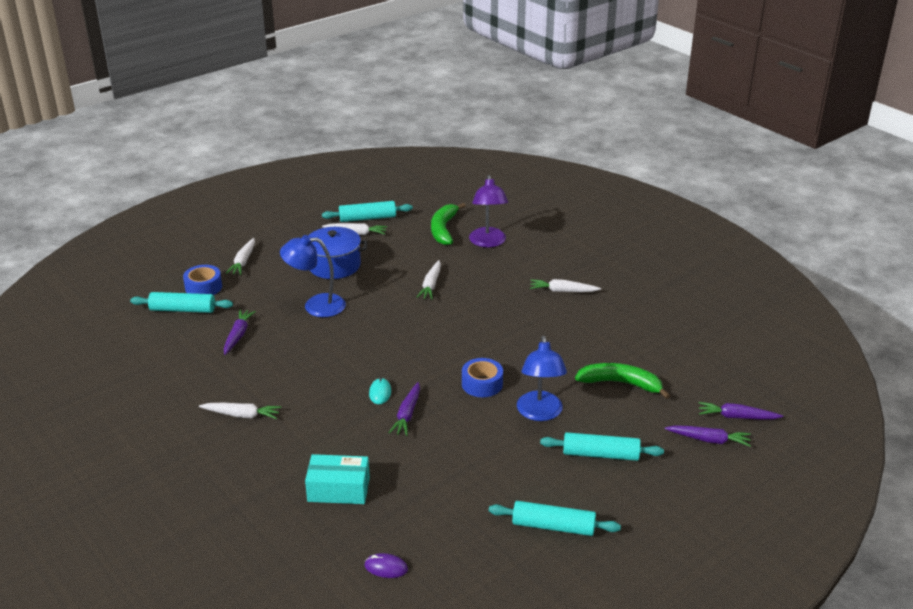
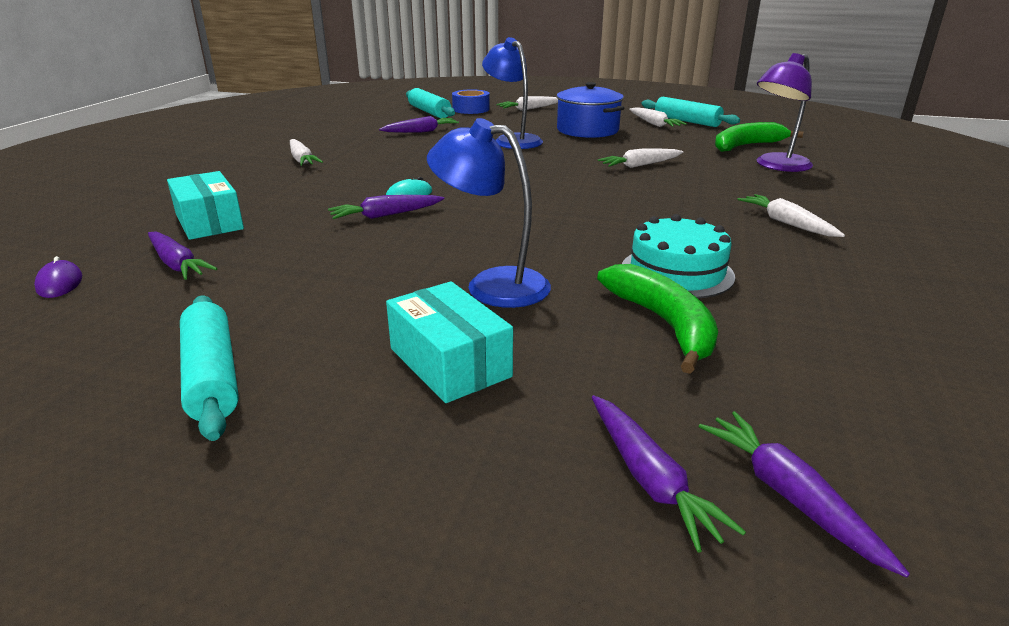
camera: 55 degrees right, 5 degrees down
(402, 516) = (177, 264): none -> purple carrot
(482, 384) = (502, 234): blue tape -> none
(540, 413) = (492, 284): blue lamp -> blue lamp turned 60 degrees clockwise
(580, 354) = (677, 272): none -> turquoise cake
(600, 454) = (449, 362): turquoise rolling pin -> turquoise box

